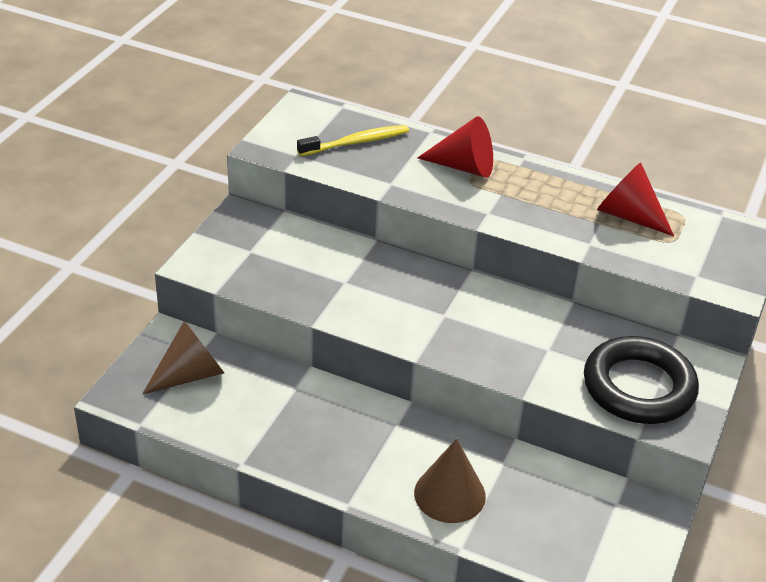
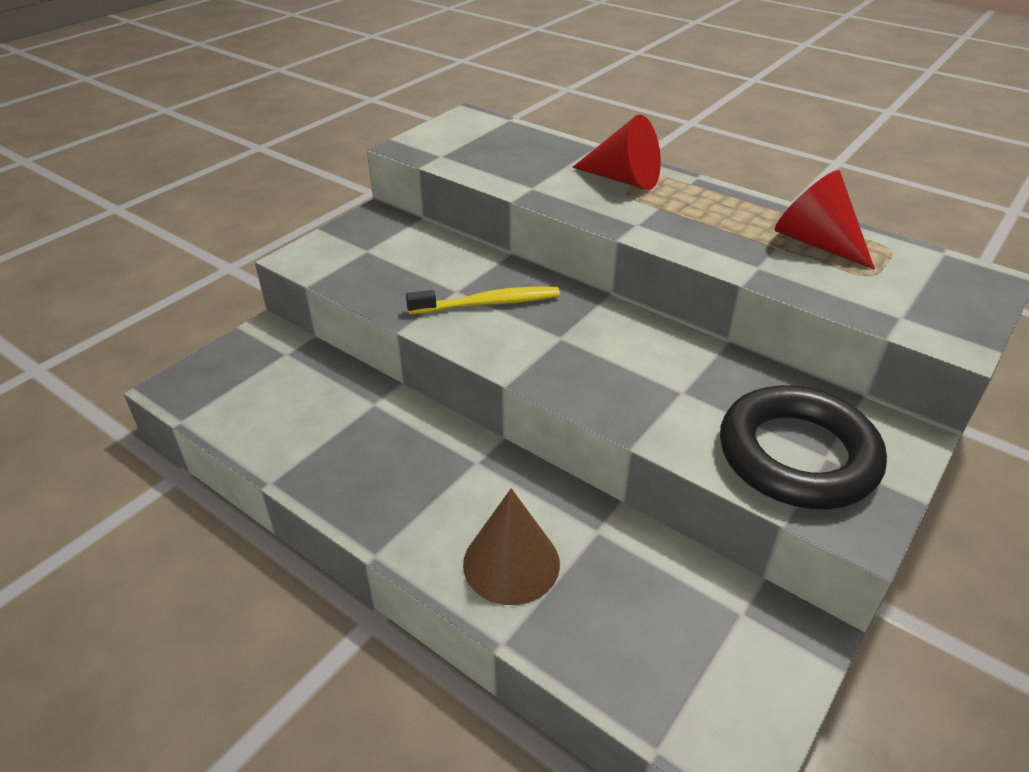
camera: 15 degrees right, 0 degrees up
(190, 374) = (264, 375): brown cone -> none
(356, 142) = (510, 149): yellow toothbrush -> yellow toothbrush (488, 303)

